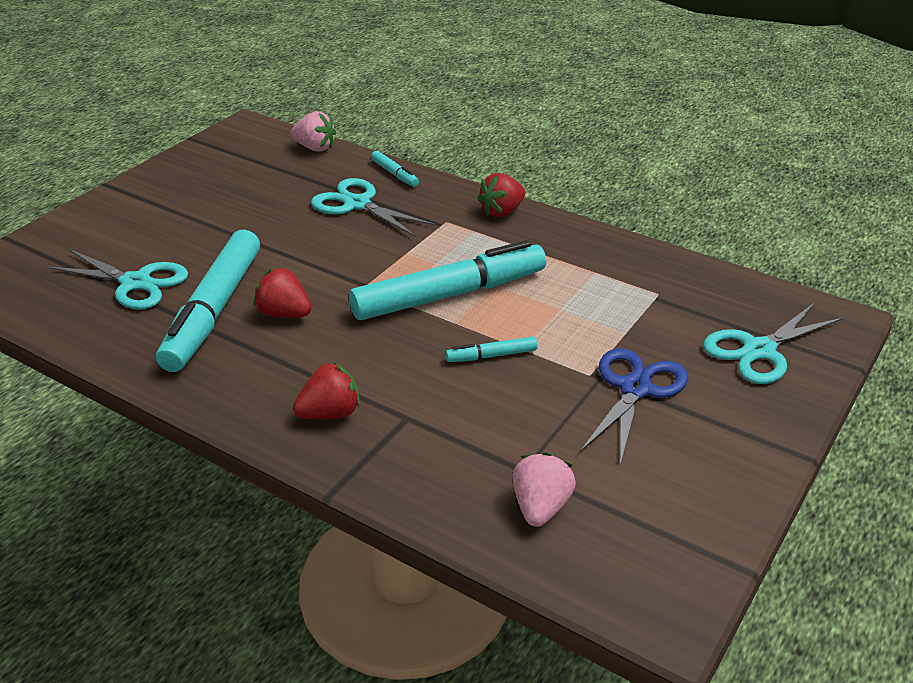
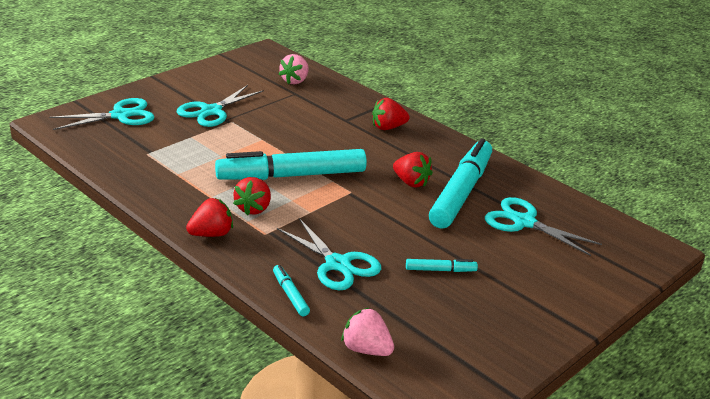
camera: 170 degrees left, 5 degrees down
(473, 245) = (253, 208): none -> red strawberry
(491, 356) = (283, 138): turquoise marker -> turquoise marker (440, 270)
(635, 389) = (211, 111): blue scissors -> turquoise scissors

